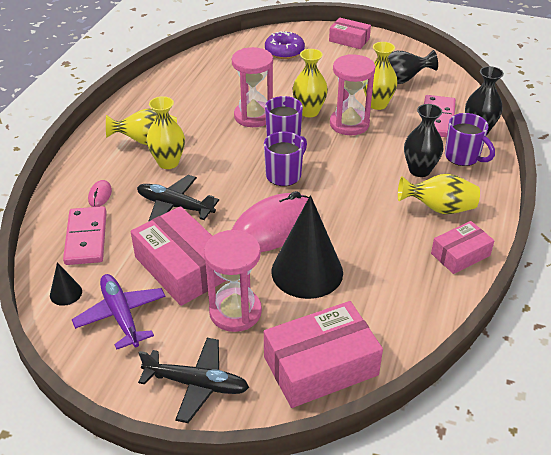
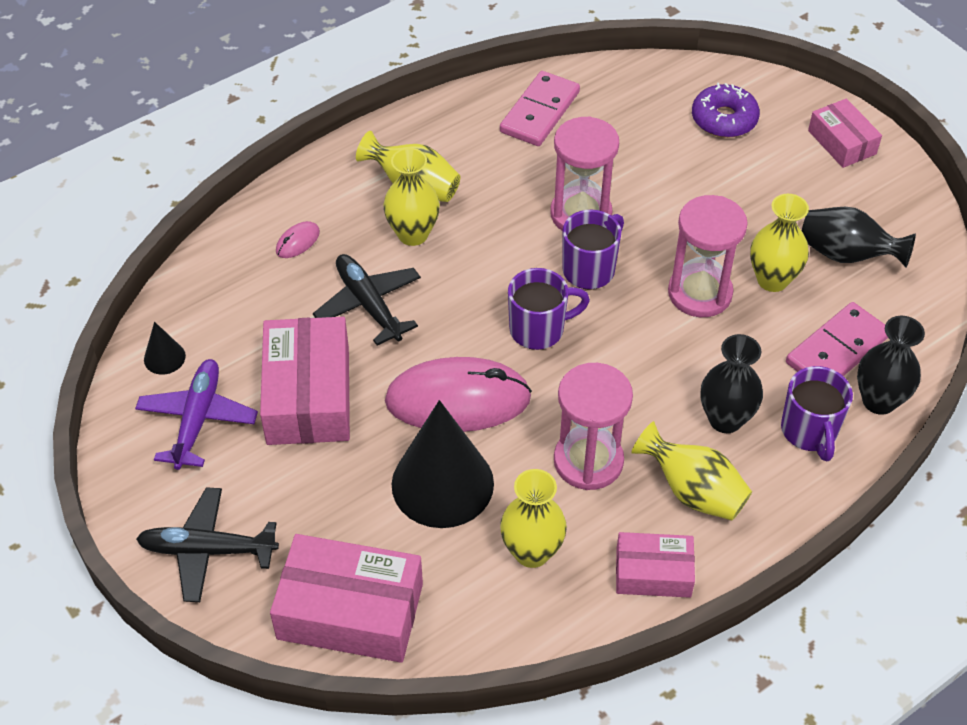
camera: 35 degrees right, 10 degrees up
(86, 238) = (238, 295): pink domino -> pink domino (540, 112)
(197, 384) = (207, 550): black plane -> black plane turned 135 degrees clockwise
(235, 312) = (317, 487): pink hourglass -> pink hourglass (588, 461)
(309, 112) = (662, 244): yellow vase -> yellow vase (532, 552)

